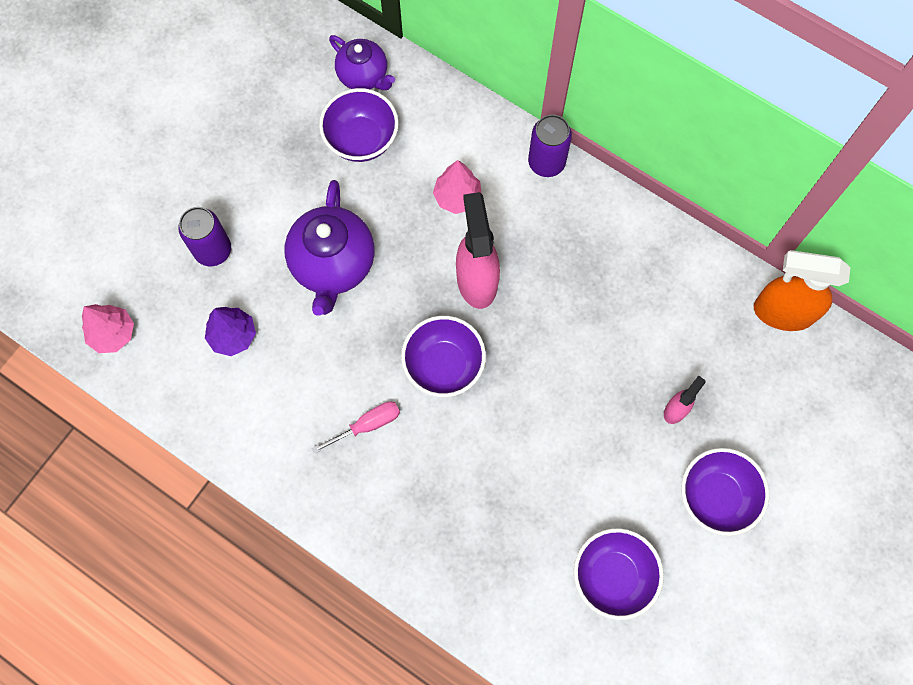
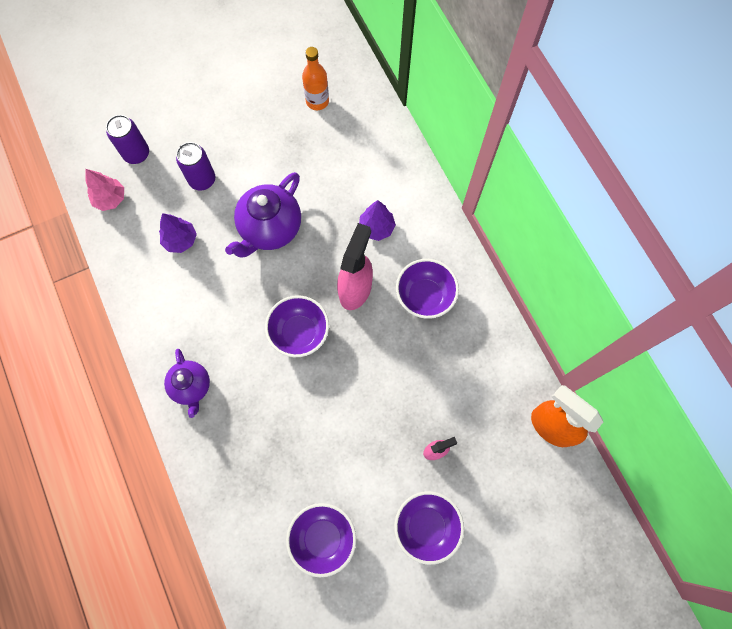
camera: 30 degrees right, 0 degrees up
(294, 84) = (317, 101): none -> orange bottle
(361, 139) = (338, 158): purple bowl -> purple bowl (424, 296)
(364, 76) = (364, 118): purple teapot -> purple teapot (191, 386)
(367, 425) = (226, 344): pink screwdriver -> none
(457, 197) = (376, 228): pink tree -> purple tree
(546, 162) = (450, 236): purple can -> purple can (136, 154)

